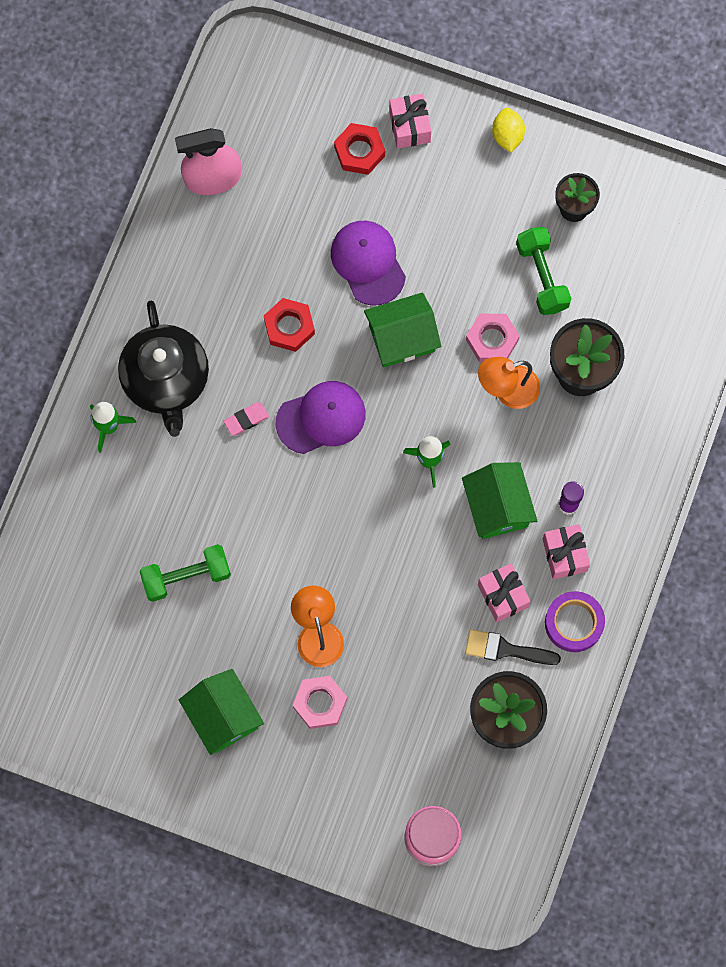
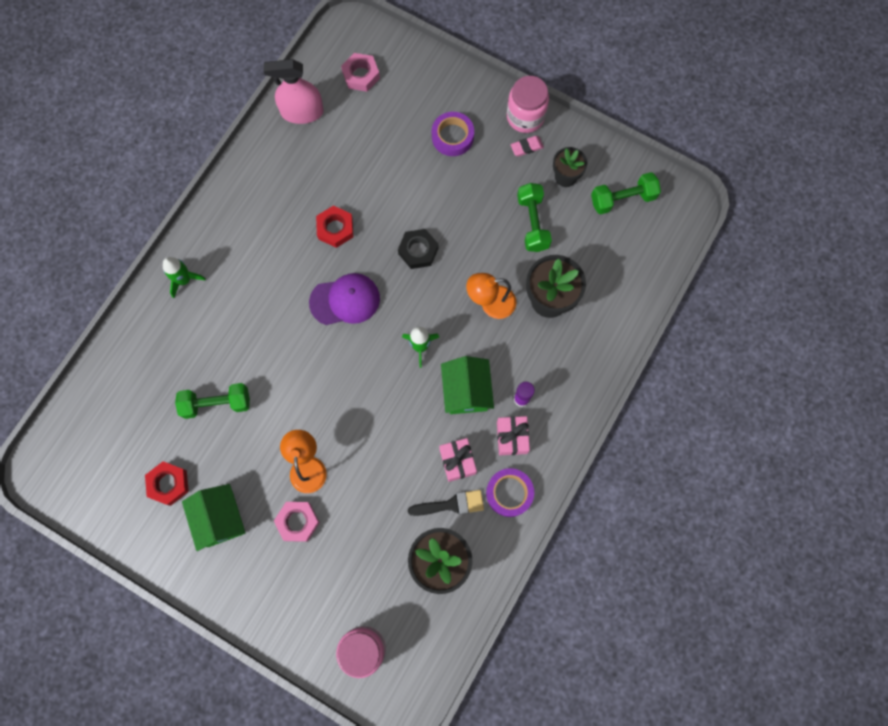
camera: 10 degrees right, 0 degrees up
(166, 380) = (235, 253): black teapot -> none
(246, 419) = (288, 292): pink eraser -> pink eraser (526, 147)
(359, 151) = (414, 110): red nut -> red nut (168, 484)
(368, 263) = (404, 191): purple cap -> none
(402, 338) = (418, 251): green house -> black nut
(409, 126) = (454, 99): pink gift -> none
(417, 178) = (452, 137): none -> purple tape
(492, 340) = (486, 263): pink nut -> pink nut (361, 75)
(505, 649) = (451, 504): black brush -> black brush turned 150 degrees clockwise
(507, 135) = (525, 117): yellow lemon -> pink jar
(652, 225) = (622, 199): none -> green dumbbell

